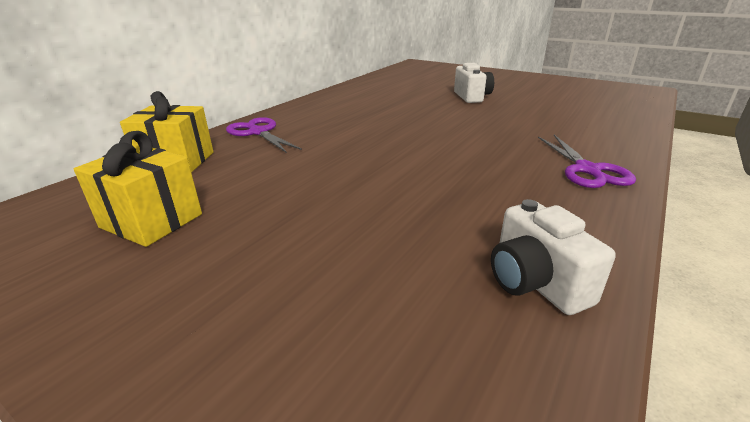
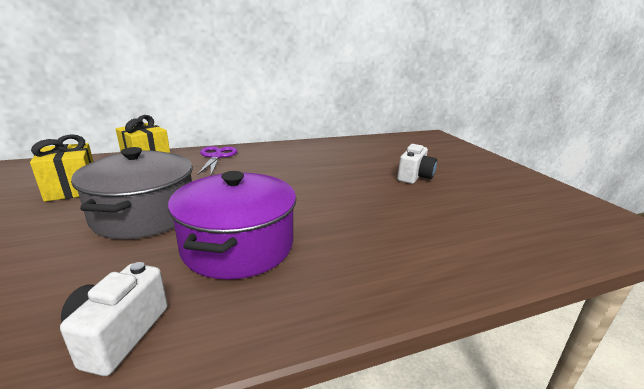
camera: 35 degrees right, 5 degrees down
(319, 204) = (144, 214): none -> grey pot
(466, 188) = (238, 246): none -> purple pot
(587, 170) = (362, 279): purple scissors -> none

